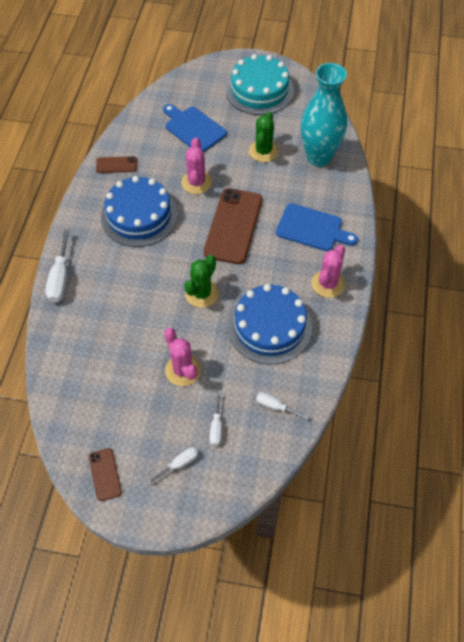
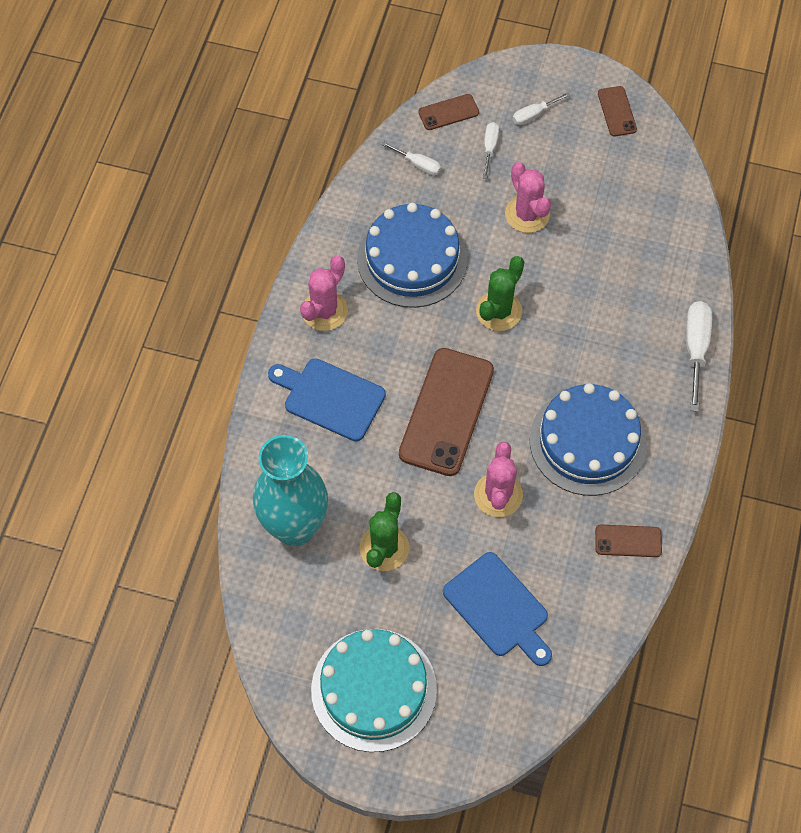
camera: 175 degrees left, 5 degrees up
(255, 460) = (448, 112): none -> brown phone

